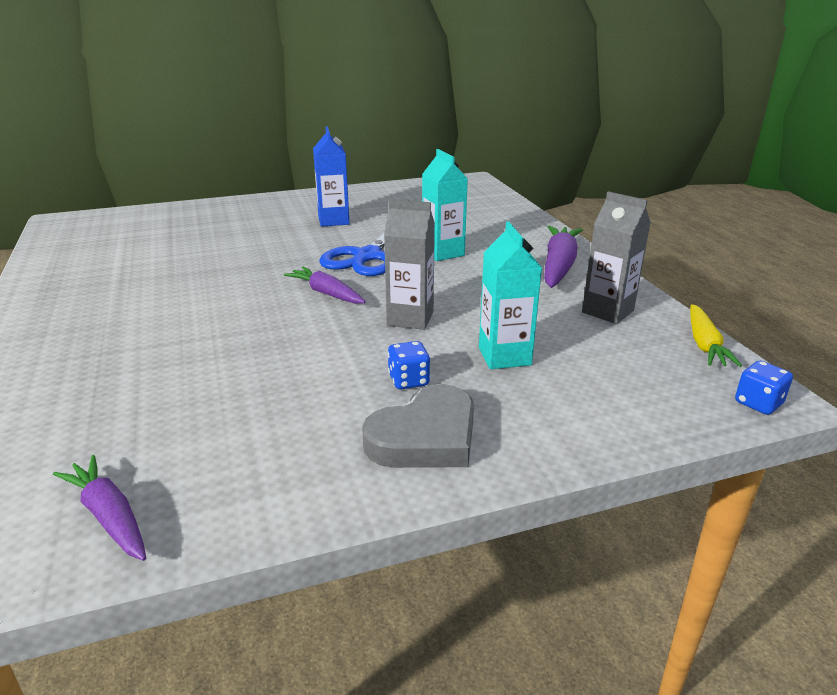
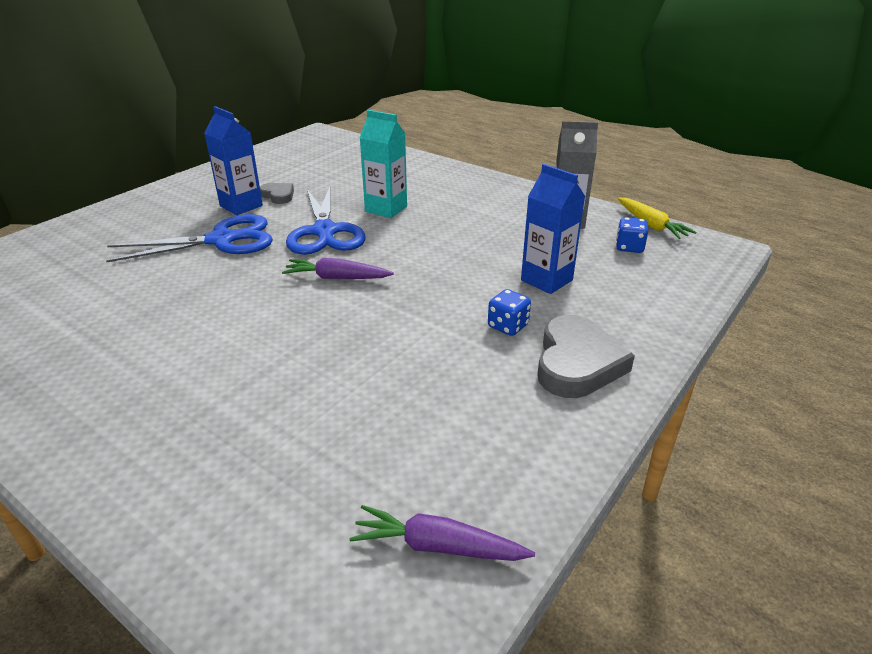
camera: 35 degrees left, 5 degrees up
(285, 241) = (222, 240): none -> blue scissors
(371, 220) = (278, 195): none -> grey heart
(410, 318) = (439, 275): grey carton -> none
(504, 356) = (546, 280): turquoise carton -> blue carton
(558, 266) = (488, 194): purple carrot -> none
(758, 403) = (724, 255): blue dice -> blue dice (629, 247)

